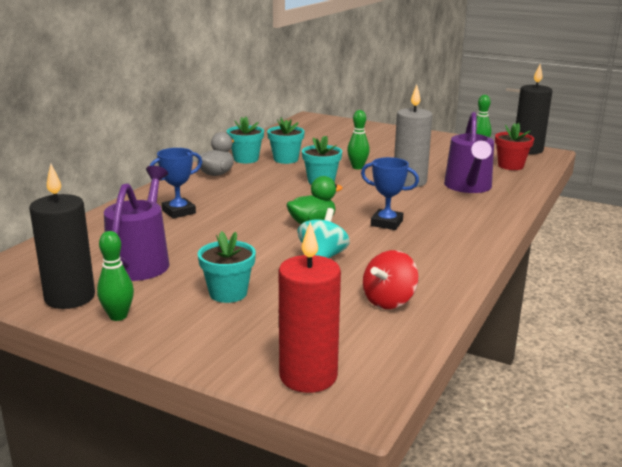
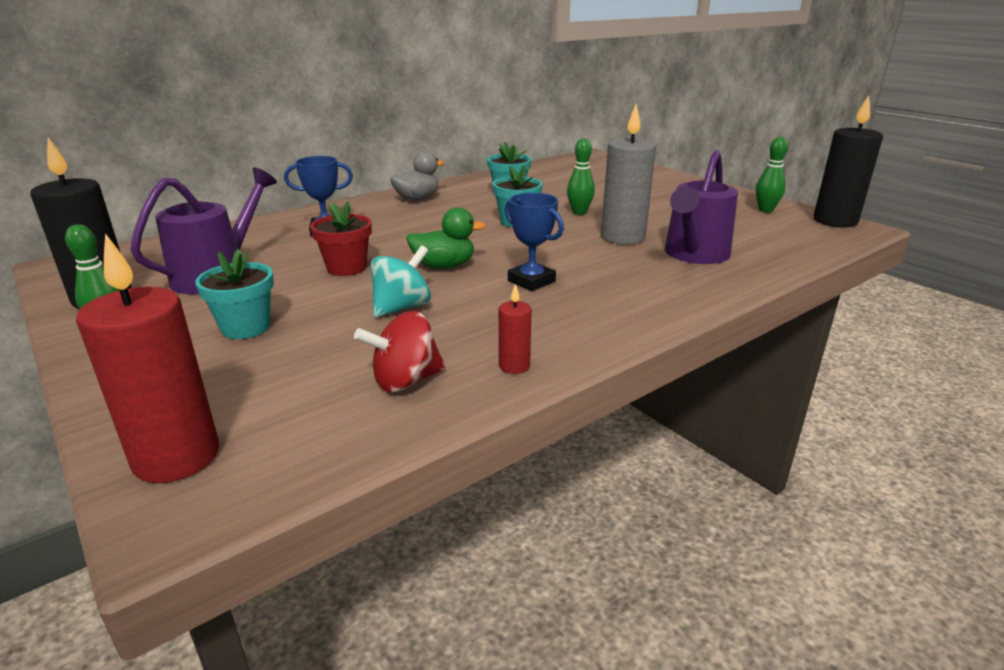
camera: 25 degrees right, 5 degrees up
(246, 159) = (467, 188): turquoise flower pot -> none
(443, 278) = (514, 366): none -> red candle
(510, 166) = (786, 237): red flower pot -> red flower pot (346, 268)

